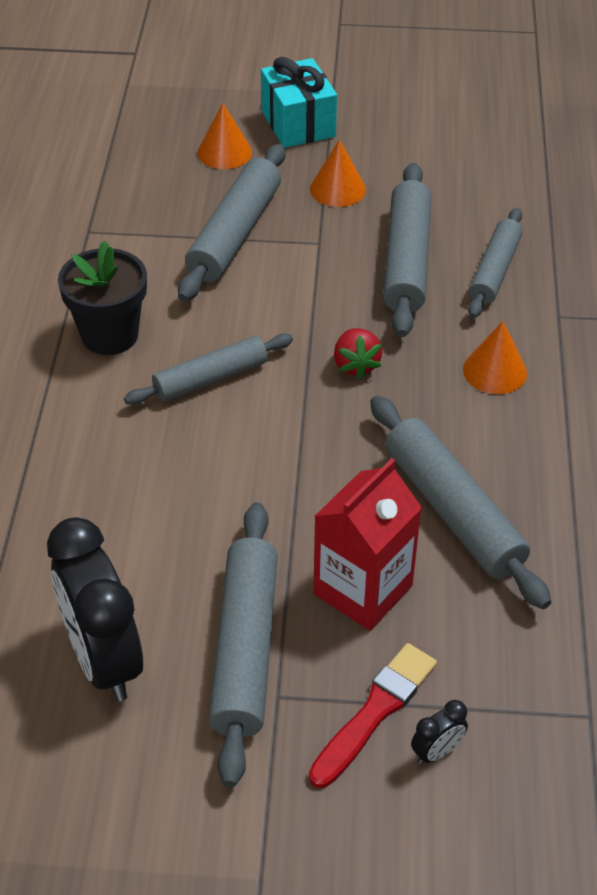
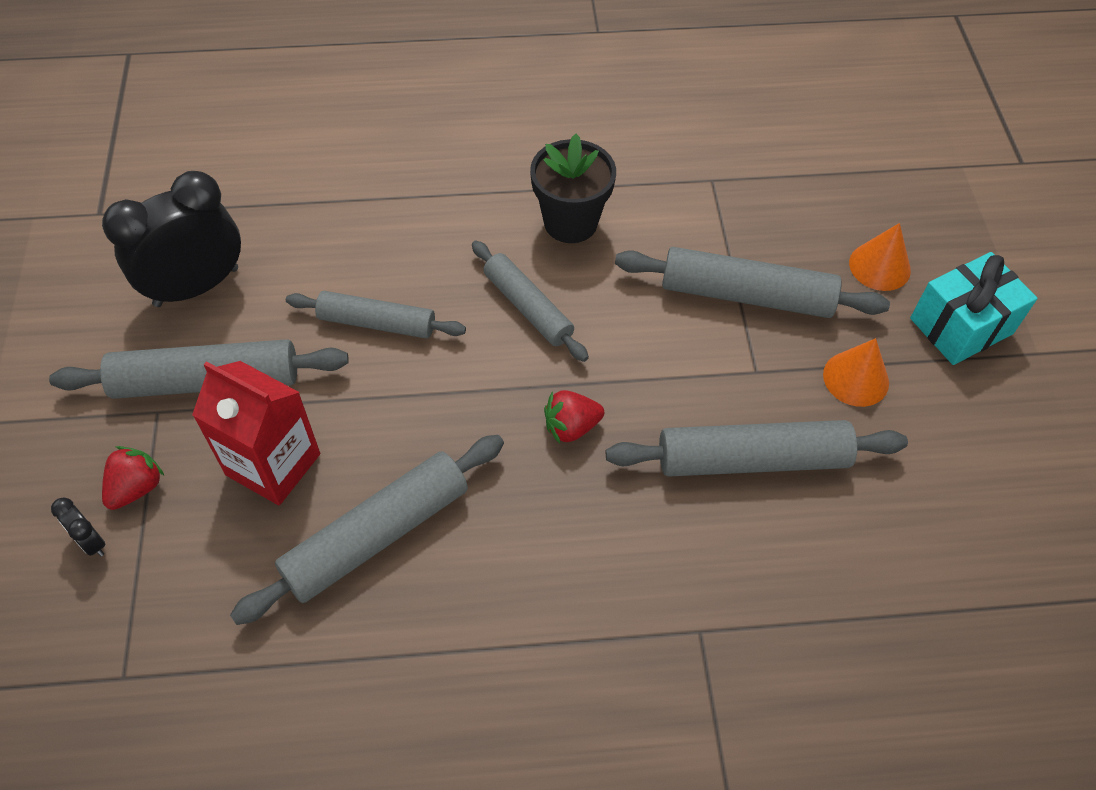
camera: 80 degrees right, 10 degrees up
(375, 712) = (136, 488): red brush -> red strawberry
(494, 271) = (761, 554): grey rolling pin -> grey rolling pin (377, 323)
(494, 371) = (589, 564): orange cone -> none

